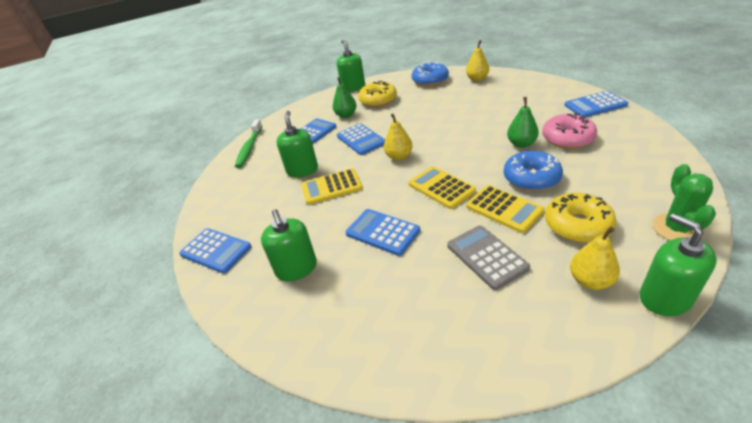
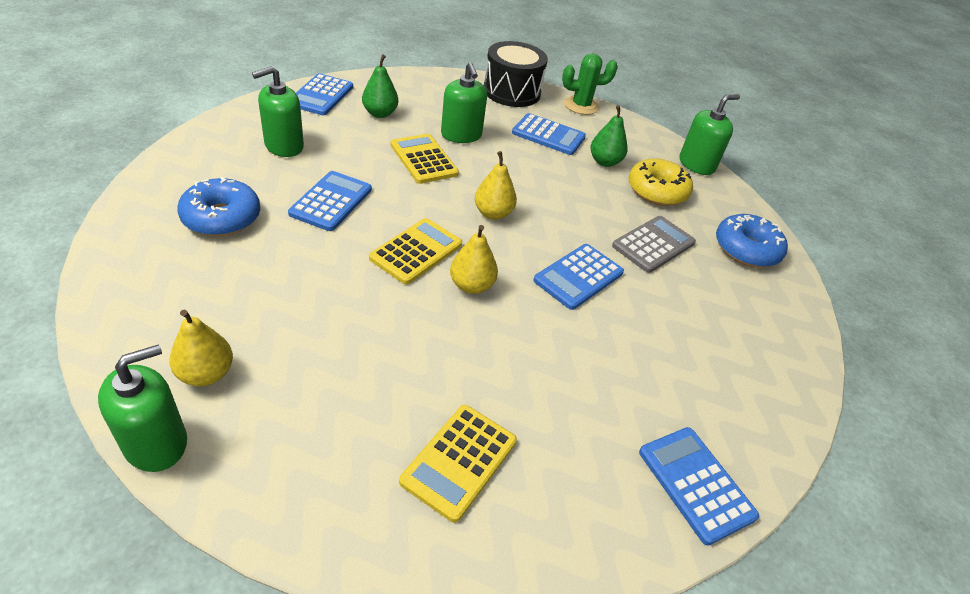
camera: 65 degrees right, 5 degrees up
(249, 148) = (511, 92): green toothbrush -> black drum
(302, 170) = (461, 135): green soap dispenser -> green soap dispenser turned 90 degrees clockwise
(361, 140) = (536, 178): blue calculator -> blue calculator (578, 277)
(477, 79) = (769, 312): yellow pear -> yellow pear (471, 285)
(486, 257) = (271, 284): grey calculator -> grey calculator (653, 244)
(504, 209) = (362, 309): yellow calculator -> yellow calculator (459, 461)
(521, 144) = (534, 347): green pear -> green pear (380, 113)
(531, 178) = (434, 347): blue donut -> blue donut (221, 217)
(567, 138) = (555, 413): pink donut -> none
(577, 225) = (315, 381): yellow donut -> none
(677, 228) = (288, 503): green cactus -> green cactus (581, 106)

